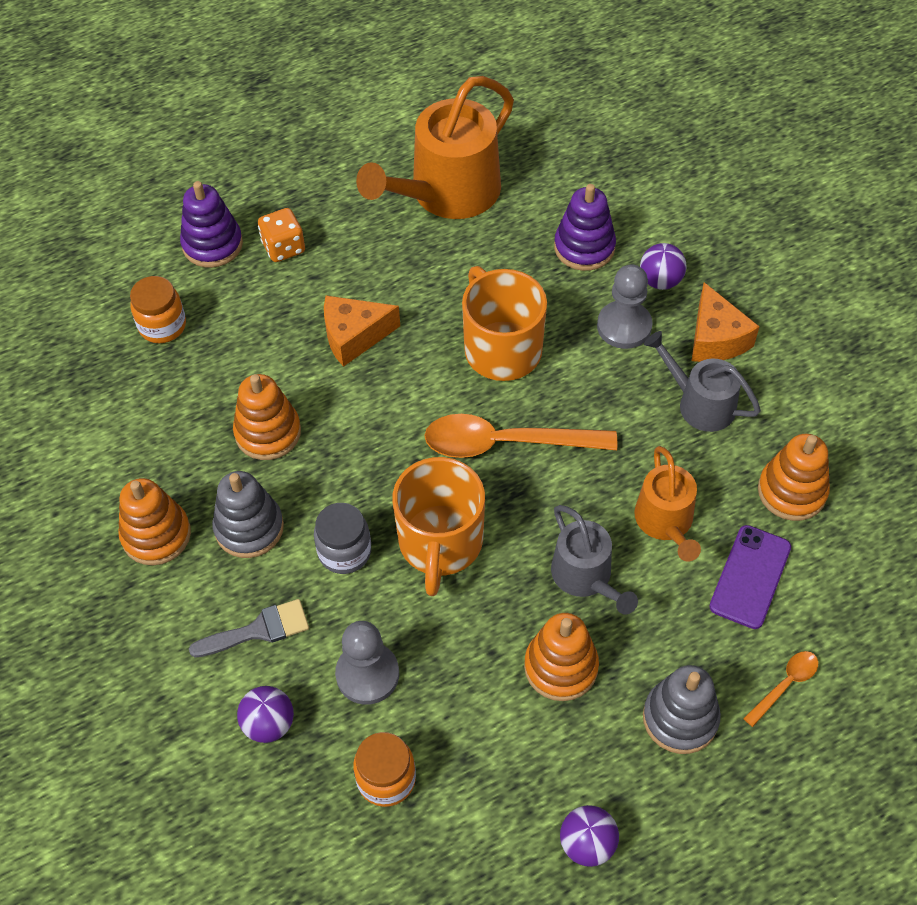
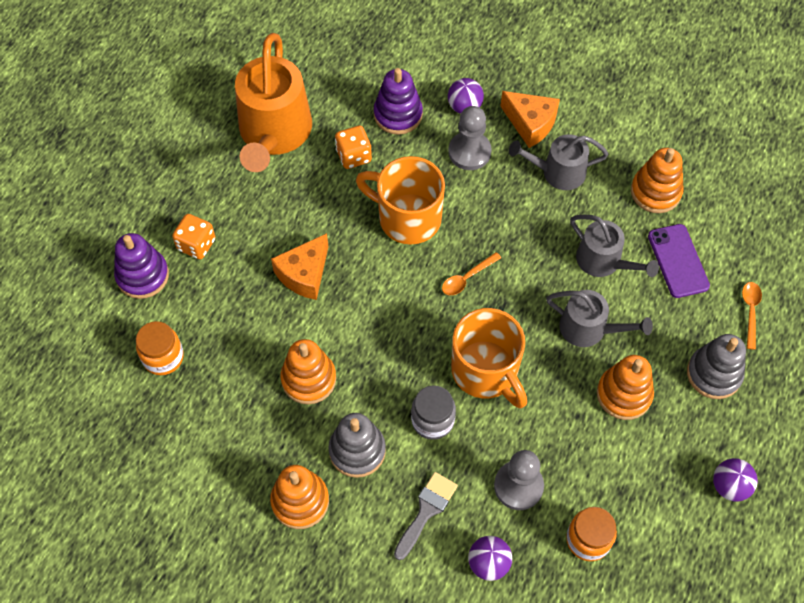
camera: 40 degrees left, 5 degrees up
(503, 259) = (354, 156): none -> orange dice
(506, 443) = (467, 278): orange spoon -> orange spoon, size x0.48
(665, 522) = (603, 261): orange watering can -> grey watering can

